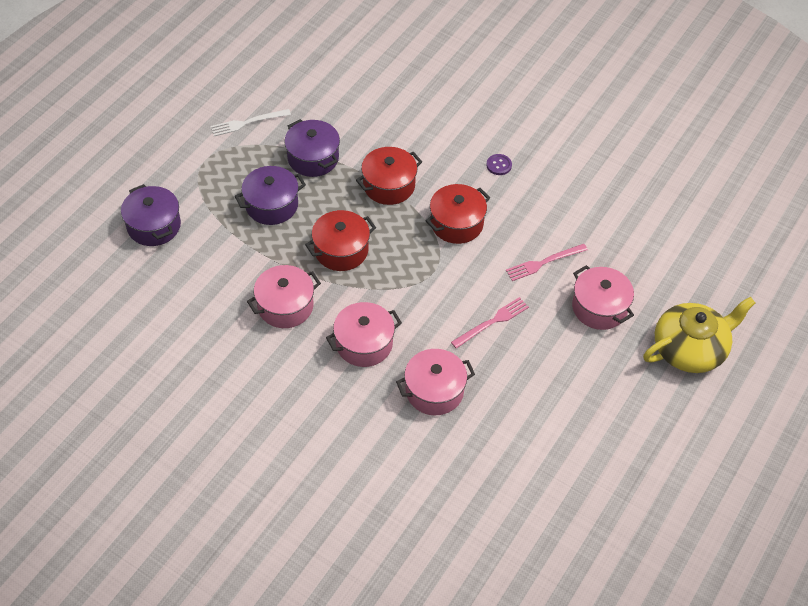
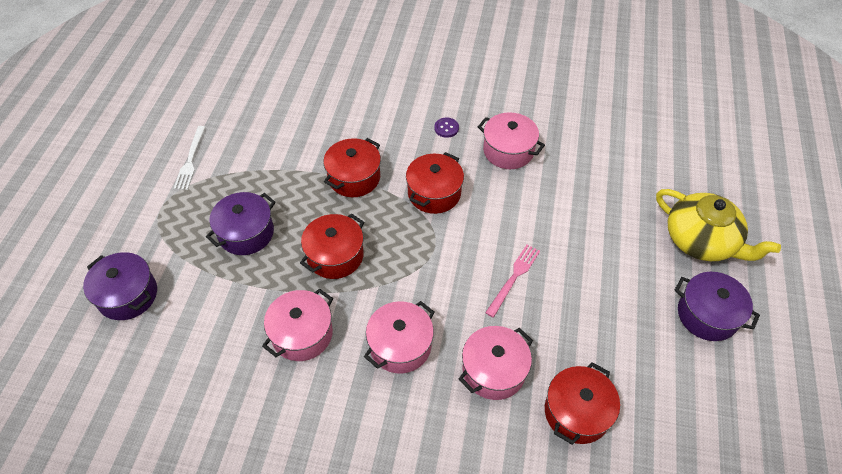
camera: 20 degrees left, 0 degrees up
(247, 123) = (190, 160): white fork -> white fork turned 45 degrees counterclockwise
(313, 158) = (269, 174): purple pot -> purple pot (707, 315)
(489, 447) = (577, 412): none -> red pot
(544, 262) = (531, 204): pink fork -> none
(599, 307) = (602, 229): pink pot -> pink pot (508, 151)
(690, 349) = (701, 240): yellow teapot -> yellow teapot turned 90 degrees clockwise

